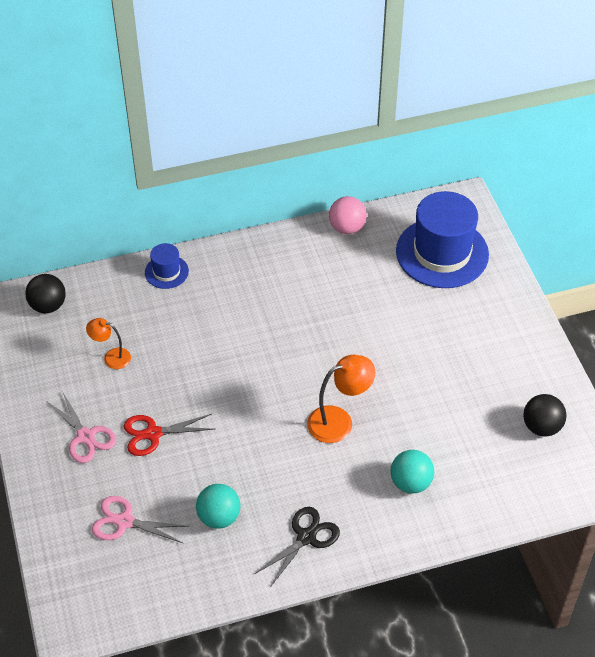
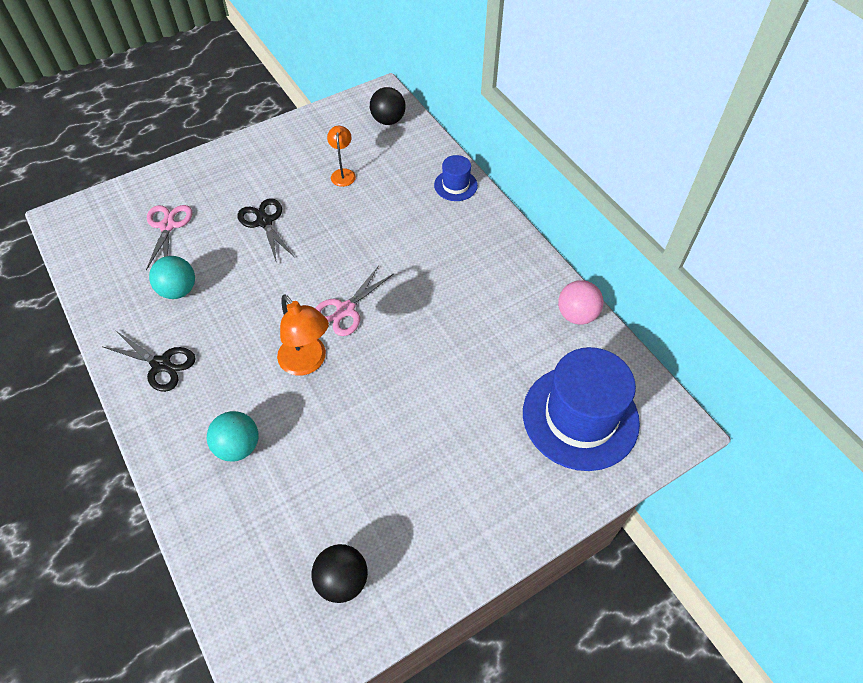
camera: 75 degrees right, 5 degrees up
(86, 436) = (253, 179): pink scissors -> pink scissors (346, 310)
(153, 434) = (264, 222): red scissors -> black scissors

